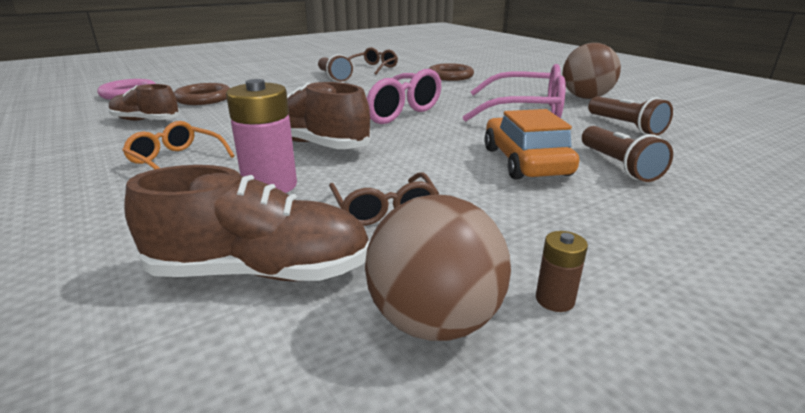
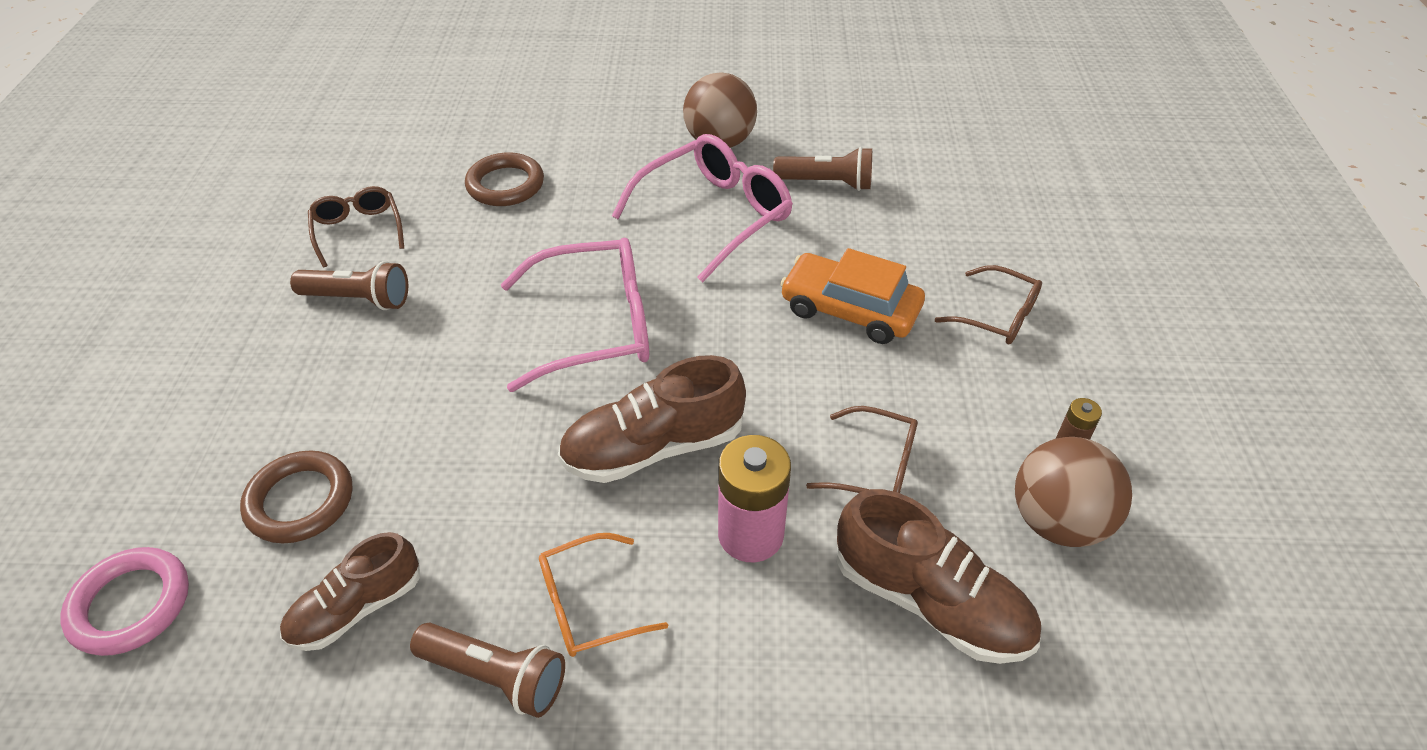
camera: 55 degrees left, 20 degrees up
(261, 271) = (930, 601): brown shoe -> brown shoe turned 90 degrees clockwise
(618, 166) = (907, 259): brown flashlight -> brown flashlight (496, 676)
(641, 215) = (997, 316): none -> brown glasses

